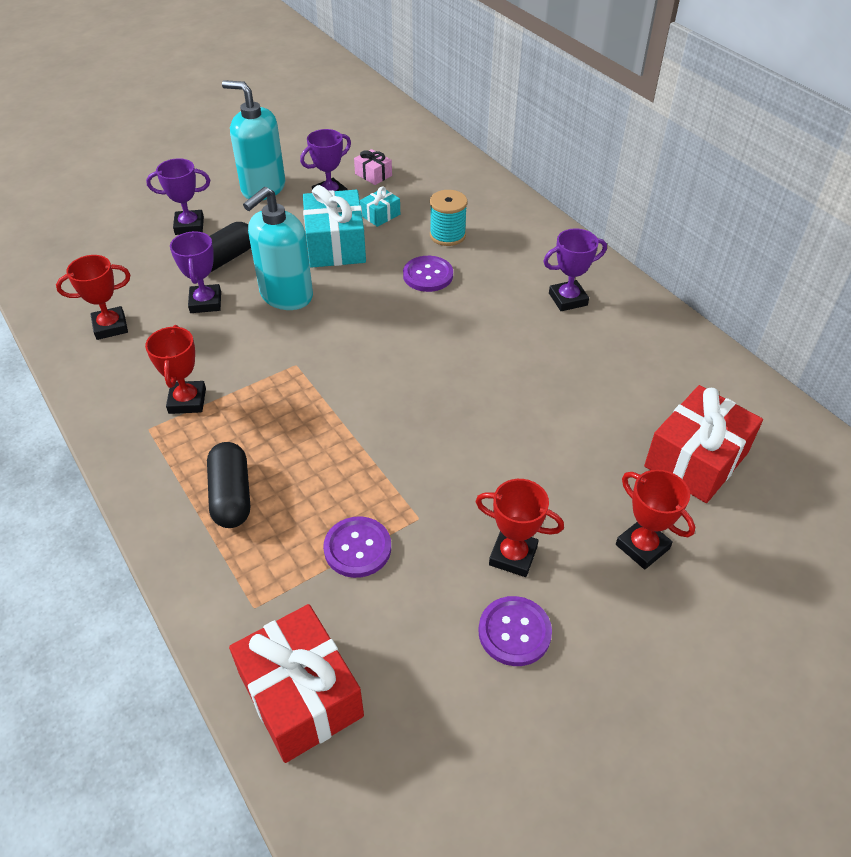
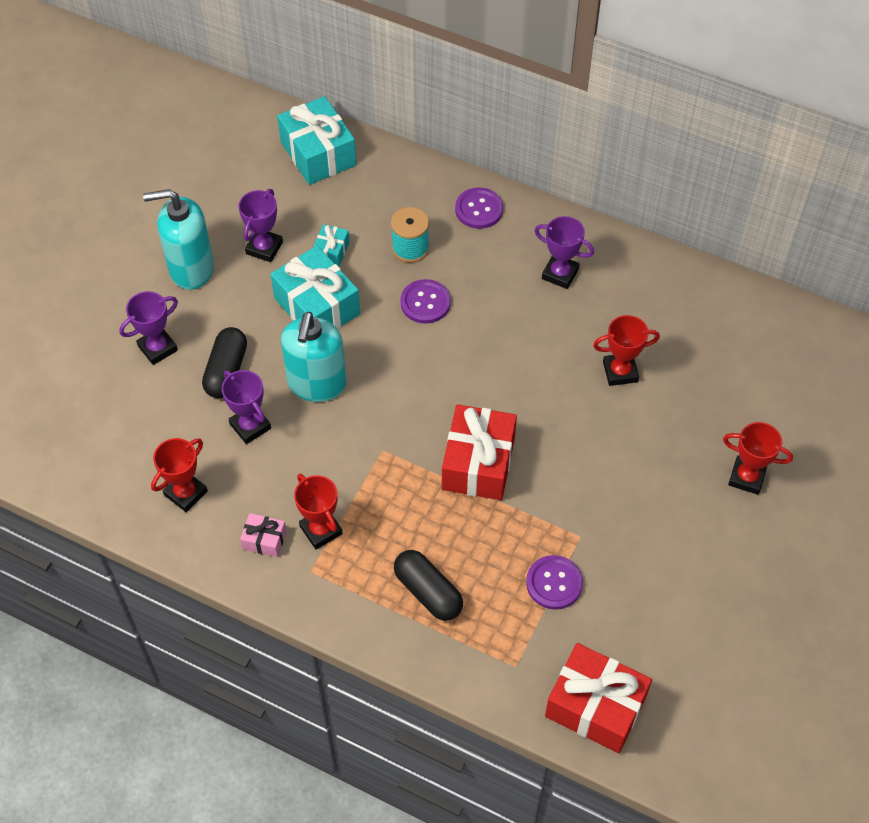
camera: 30 degrees left, 10 degrees up
(373, 175) = (286, 203): pink gift -> pink gift (264, 540)
(425, 154) = (318, 154): none -> turquoise gift
(513, 556) = (665, 531): red trophy -> red trophy (620, 372)
(514, 632) = (702, 586): purple button -> purple button (479, 209)
(568, 299) = (560, 274): purple trophy -> purple trophy turned 75 degrees clockwise
(696, 460) = (743, 385): red gift -> red gift (478, 463)

